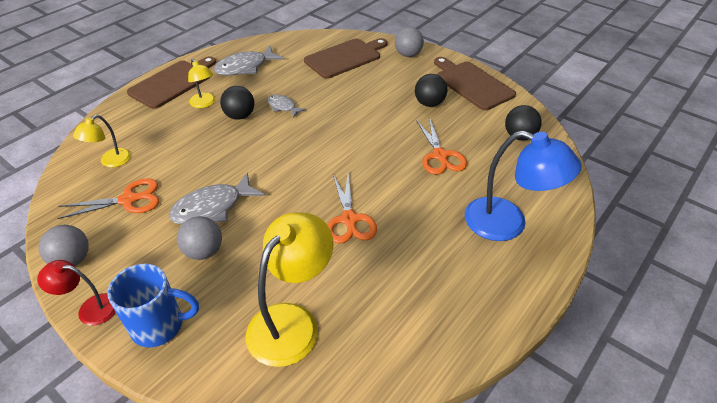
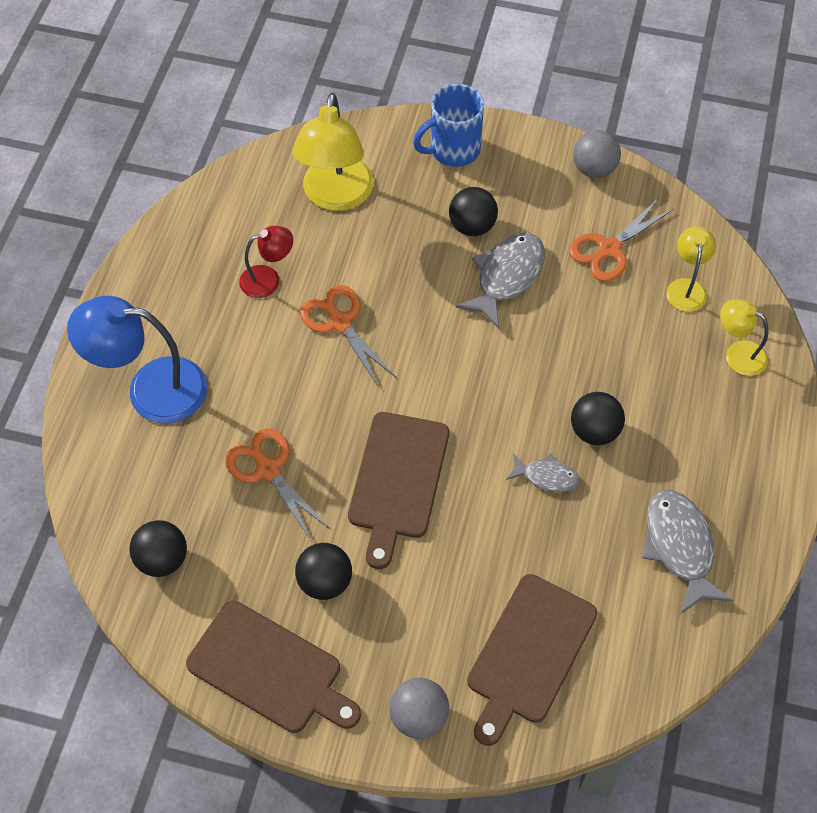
camera: 155 degrees right, 15 degrees up
(90, 308) = (528, 139): red lamp -> red lamp (268, 279)
(173, 83) = (757, 459): brown cutting board -> brown cutting board (397, 481)
(204, 103) = (667, 434): yellow lamp -> yellow lamp (737, 354)
(204, 251) = (472, 226): grey ball -> black ball
(245, 67) = (679, 547): grey fish -> grey fish turned 45 degrees counterclockwise

